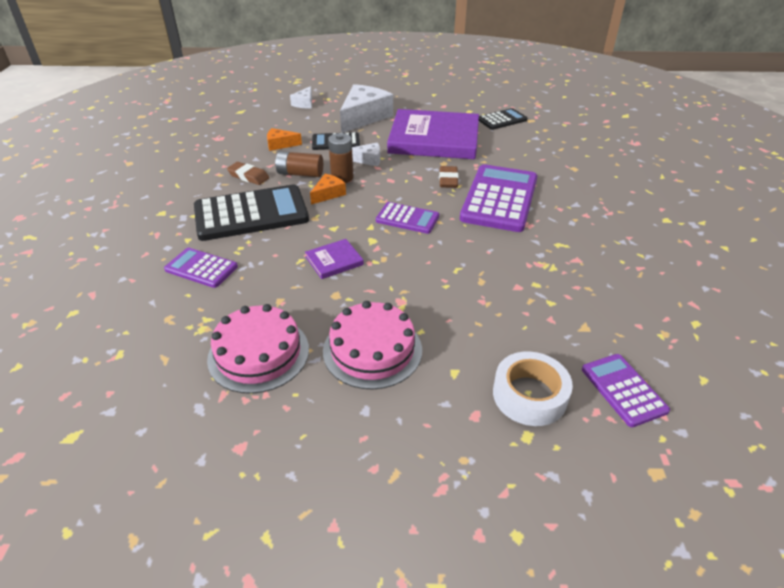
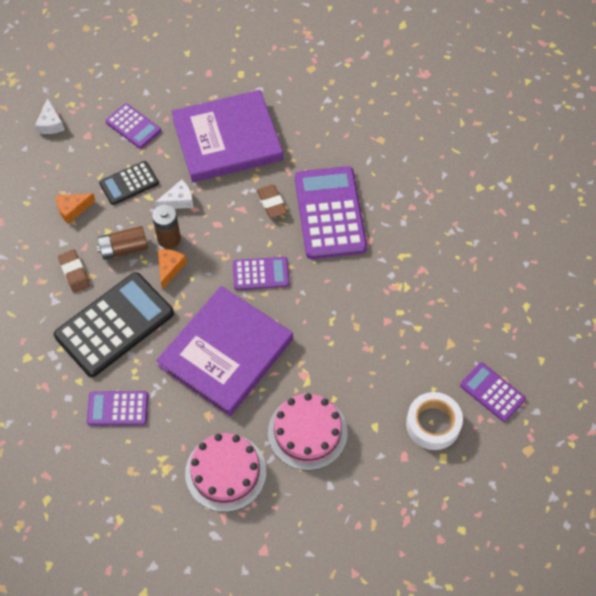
camera: 25 degrees left, 20 degrees up
(248, 176) = (74, 273): brown eraser -> brown eraser turned 60 degrees clockwise
(334, 261) = (226, 353): purple book -> purple book, size x2.47
(364, 117) = (133, 126): white cheese -> purple calculator
(502, 120) = (282, 79): black calculator -> none

